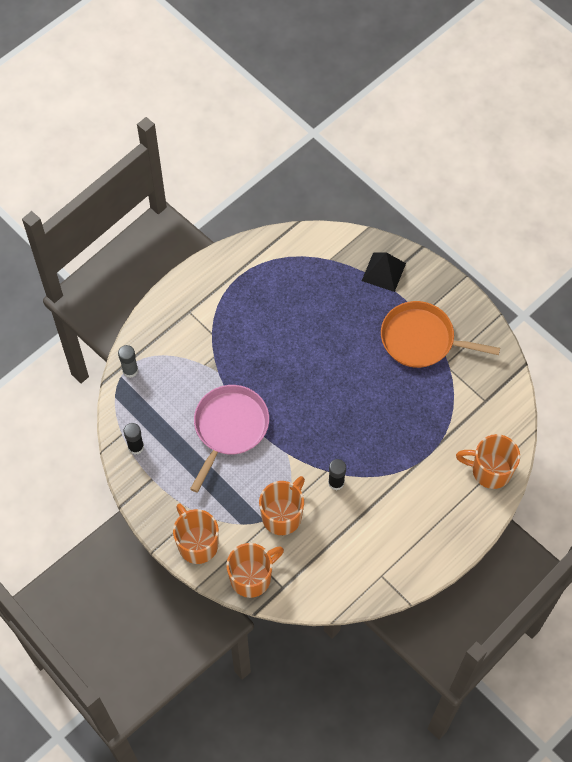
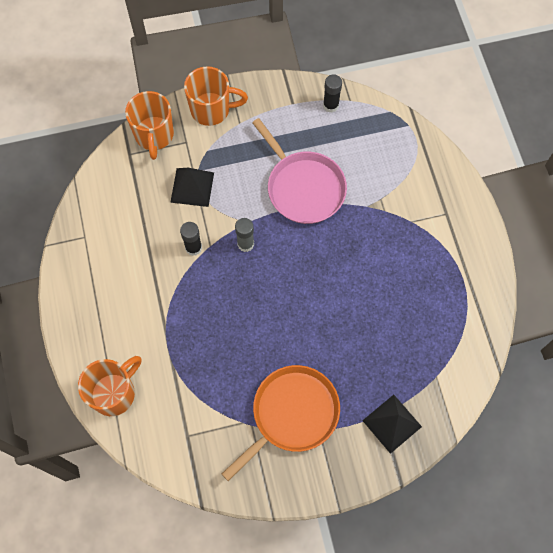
camera: 120 degrees right, 5 degrees up
(130, 370) = (410, 135): grey glue stick -> grey glue stick (245, 244)
(282, 515) = (192, 187): orange mug -> black pyramid

